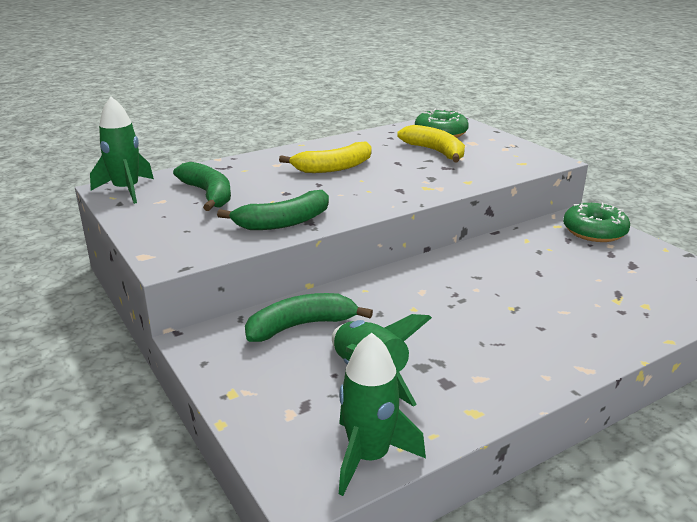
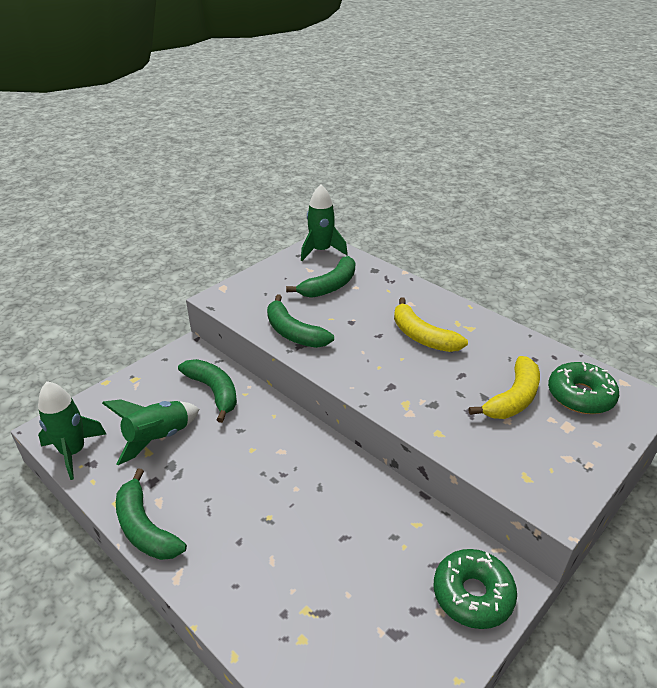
camera: 75 degrees right, 10 degrees up
(518, 389) = (145, 528): none -> green banana

